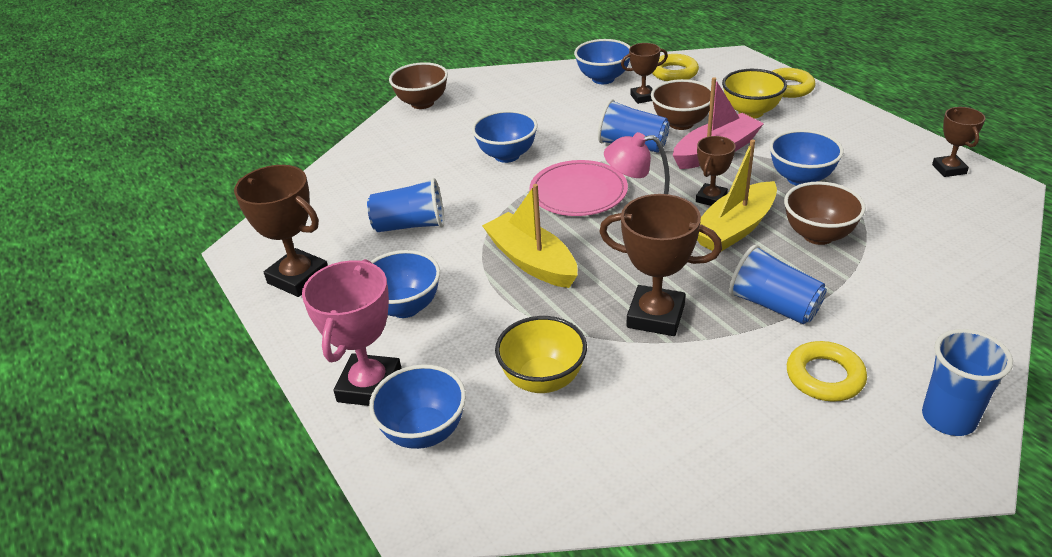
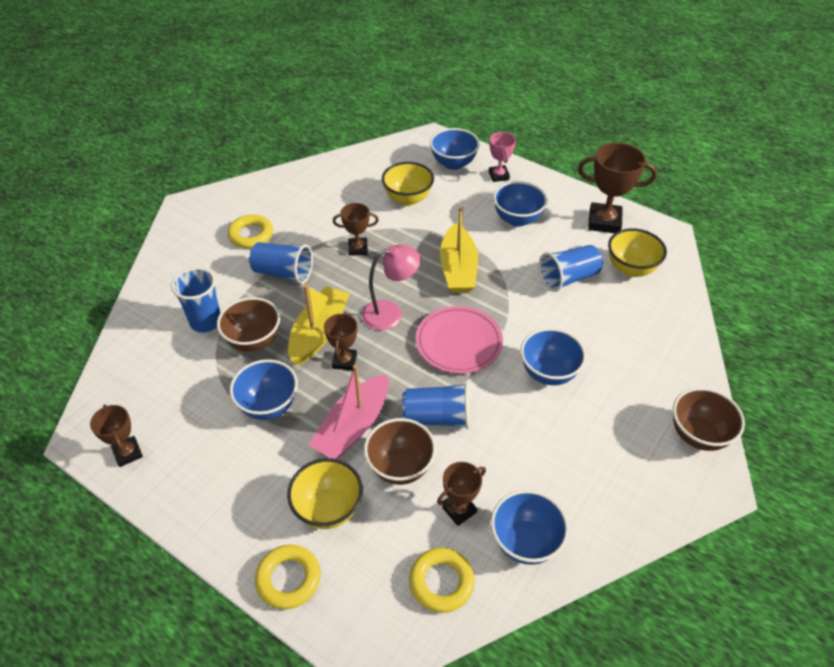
camera: 155 degrees right, 10 degrees up
(332, 220) = (630, 269): none -> yellow bowl
(369, 386) = (499, 176): pink trophy -> pink trophy, size x0.59
(531, 261) = (458, 269): yellow boat -> yellow boat turned 60 degrees clockwise
(655, 316) = (358, 248): brown trophy -> brown trophy, size x0.59
(948, 418) = (186, 228): blue cup -> blue cup (206, 322)

